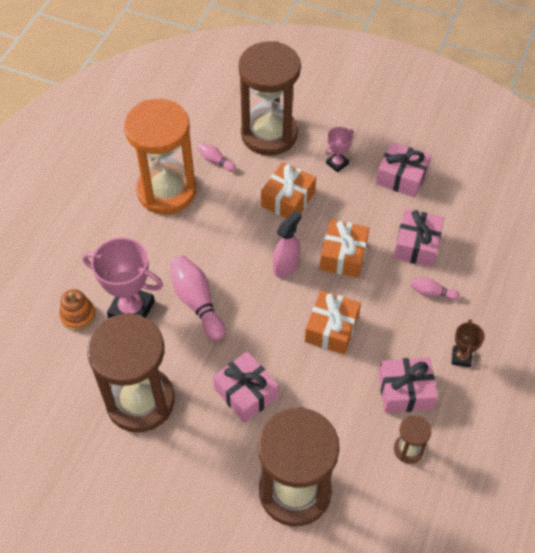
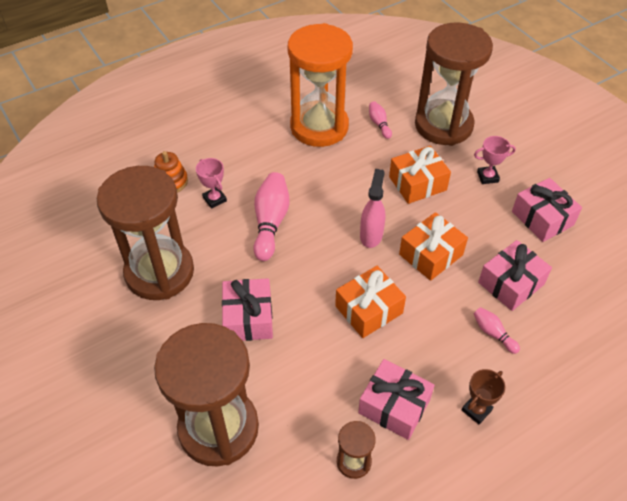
camera: 35 degrees right, 5 degrees down
(131, 309) = (214, 199): pink trophy -> pink trophy, size x0.52
(286, 266) = (371, 235): pink spray bottle -> pink spray bottle turned 60 degrees counterclockwise

